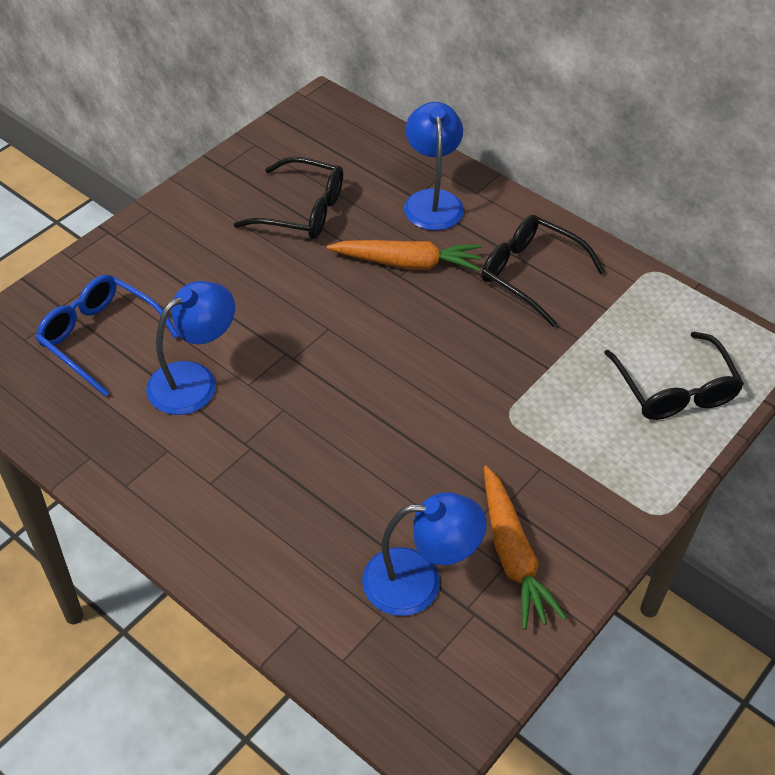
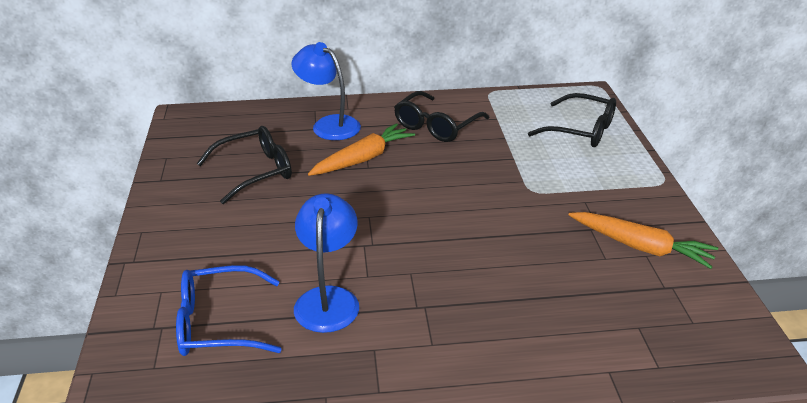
camera: 45 degrees left, 15 degrees down
(419, 581) = (624, 295): blue lamp -> none
(530, 274) = (436, 126): black glasses -> black glasses turned 45 degrees counterclockwise

